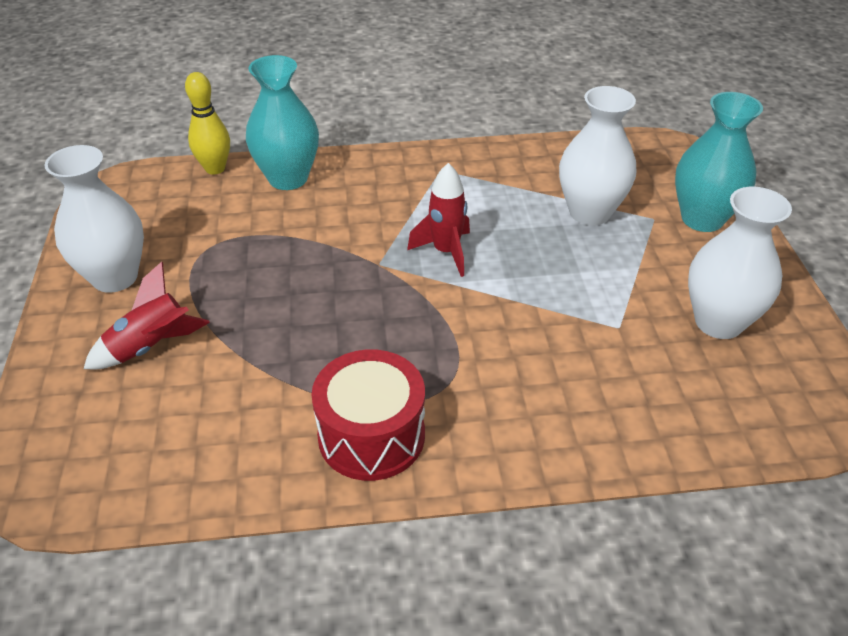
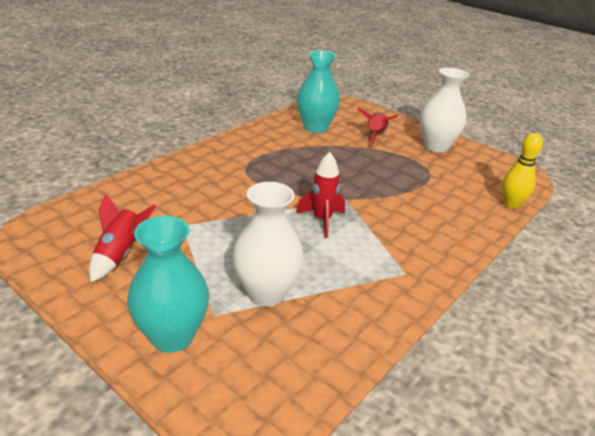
camera: 135 degrees right, 10 degrees down
(288, 178) = (469, 218): turquoise vase -> turquoise vase (315, 127)
(371, 435) = (254, 145): red drum -> none
(718, 322) = (120, 254): white vase -> red rocket

